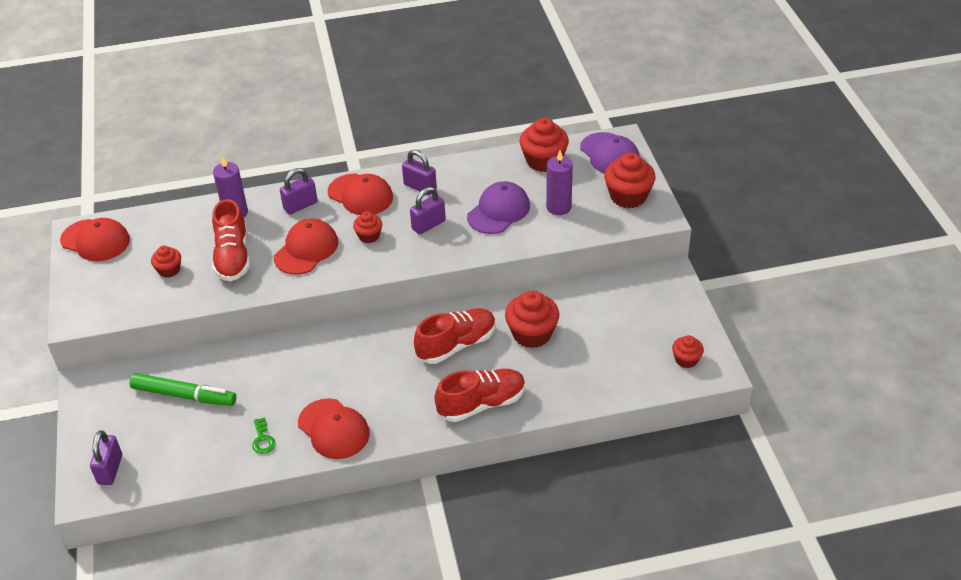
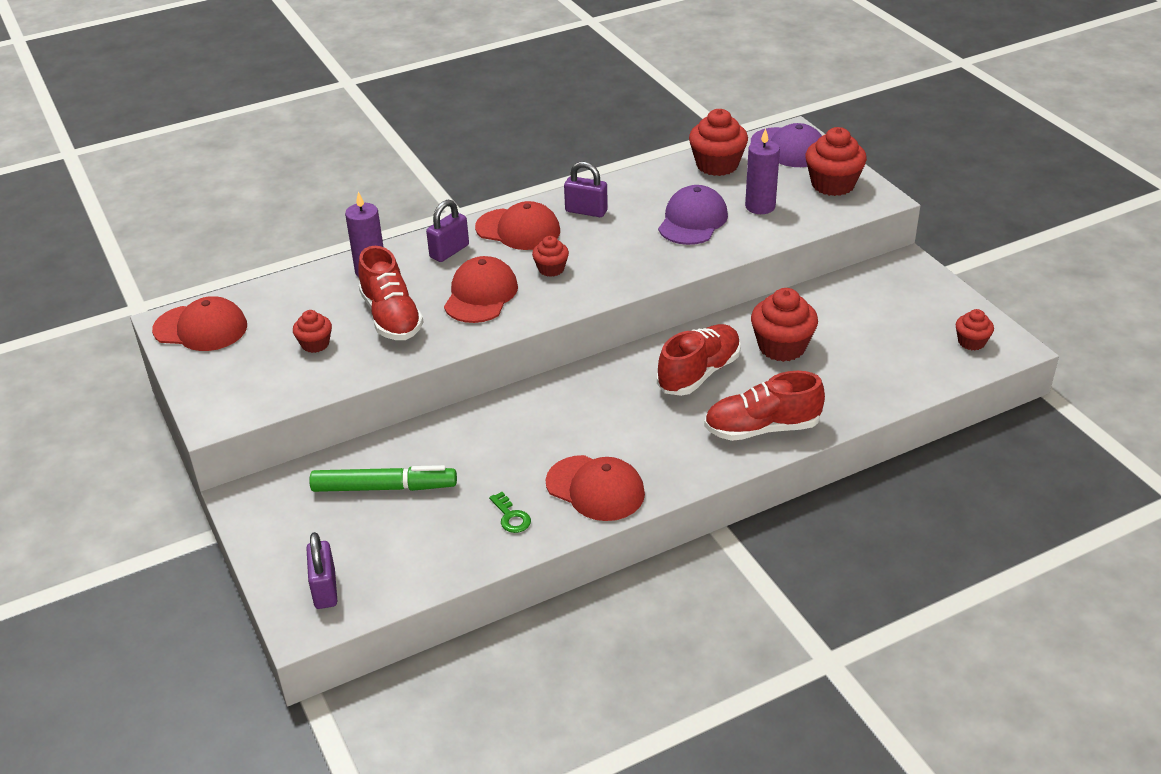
camera: 15 degrees left, 5 degrees down
(428, 225) = (617, 247): purple padlock -> none
(481, 404) = (762, 428): red shoe -> red shoe turned 150 degrees counterclockwise

